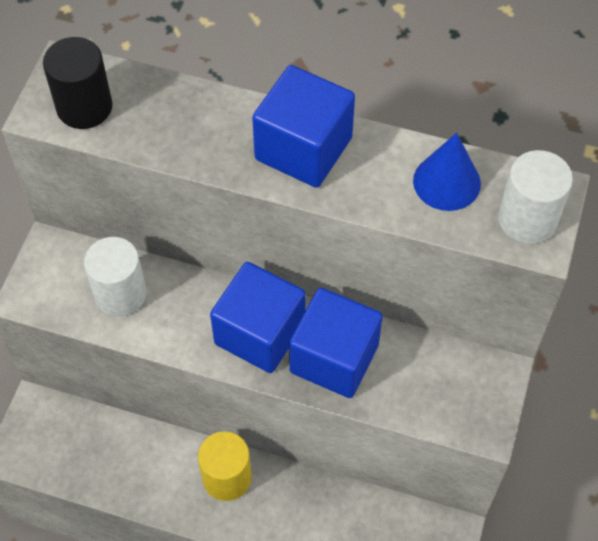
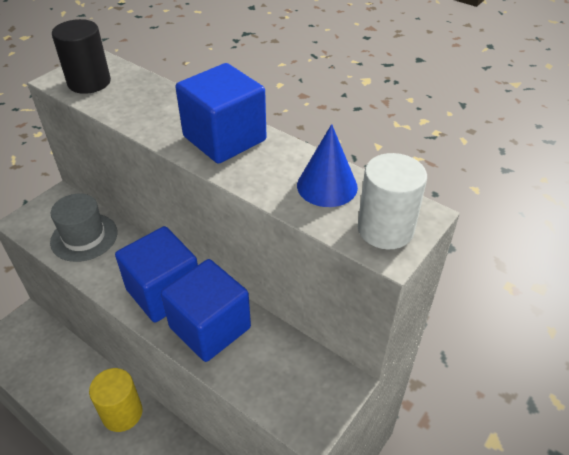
camera: 20 degrees right, 15 degrees down
(120, 294) = (84, 237): white cylinder -> grey hat

